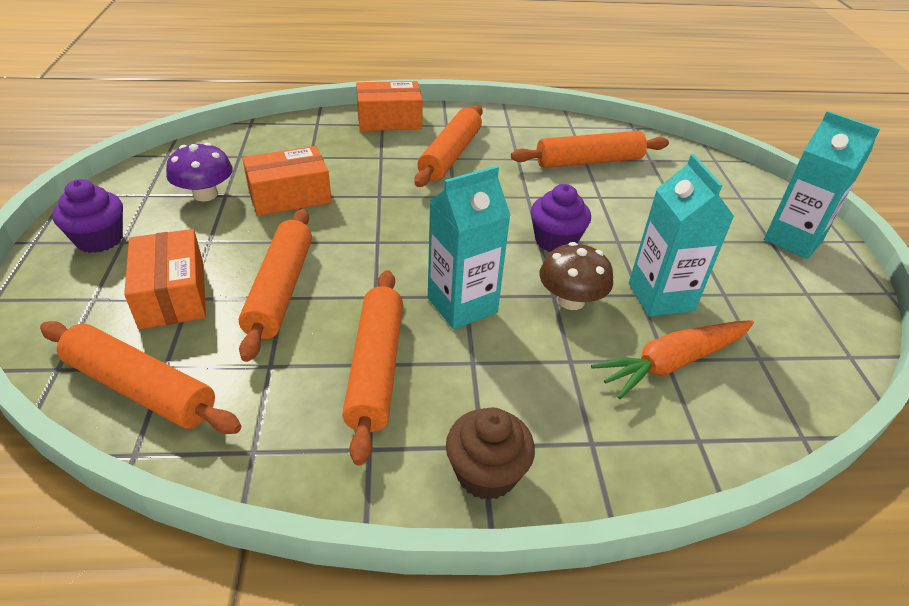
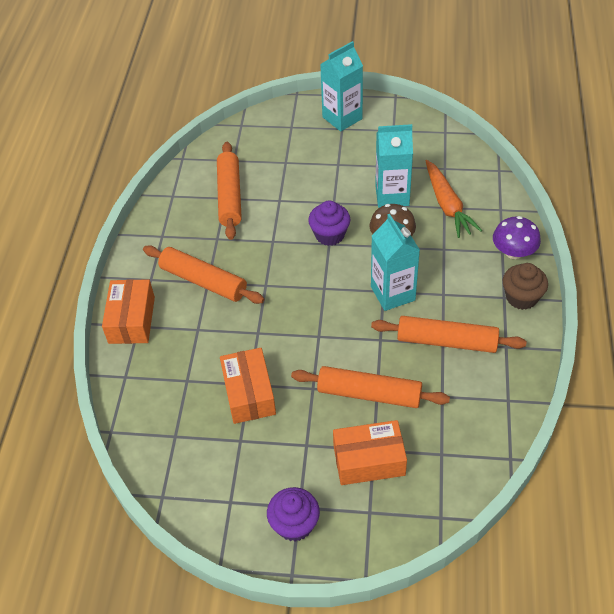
camera: 75 degrees left, 10 degrees up
(141, 388) = (460, 464): orange rolling pin -> none
(205, 194) = (237, 455): purple mushroom -> purple mushroom (513, 252)

